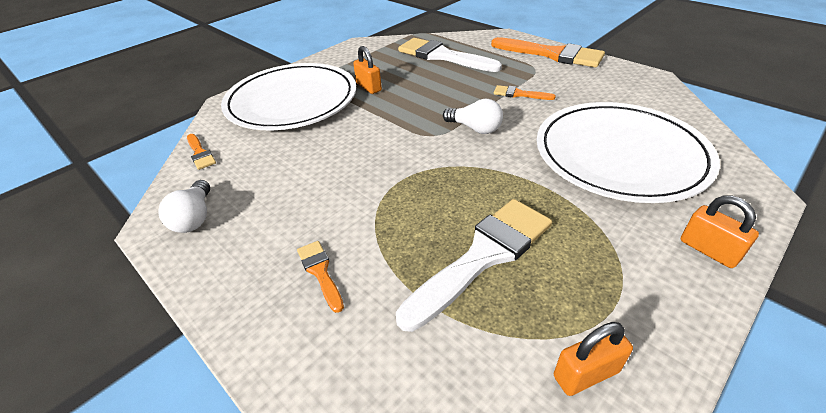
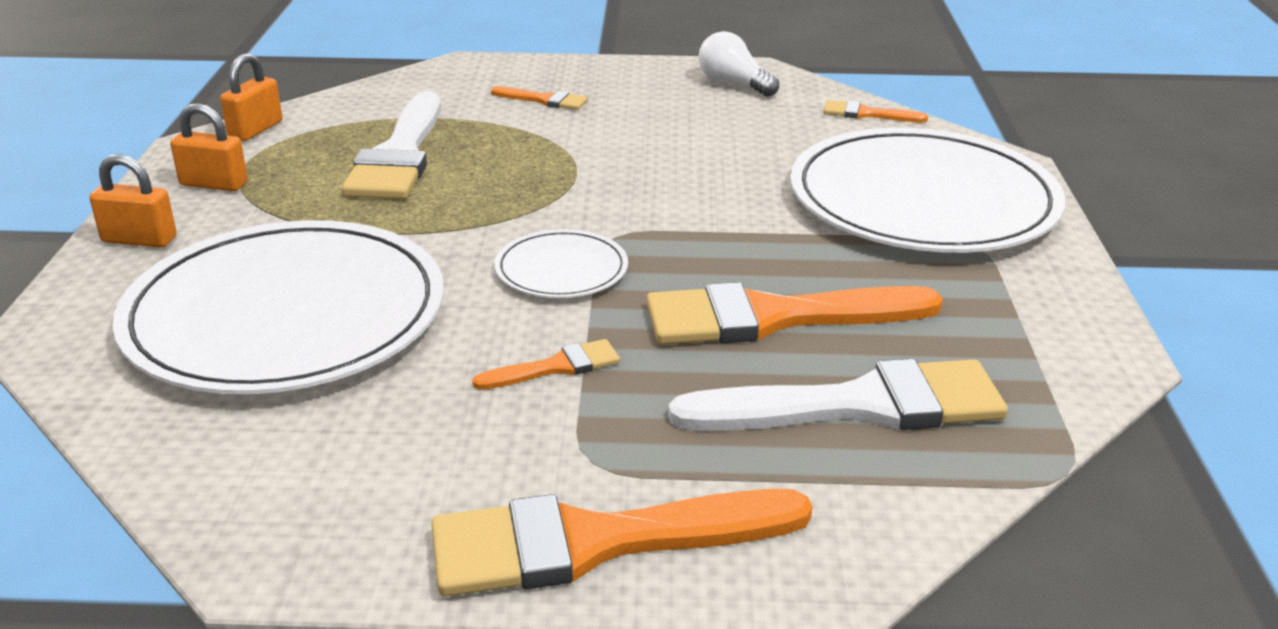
camera: 135 degrees right, 10 degrees down
(369, 87) = (857, 268): orange padlock -> orange padlock (214, 184)
(425, 83) = (773, 317): none -> orange brush
(475, 128) = (561, 269): white light bulb -> white plate

